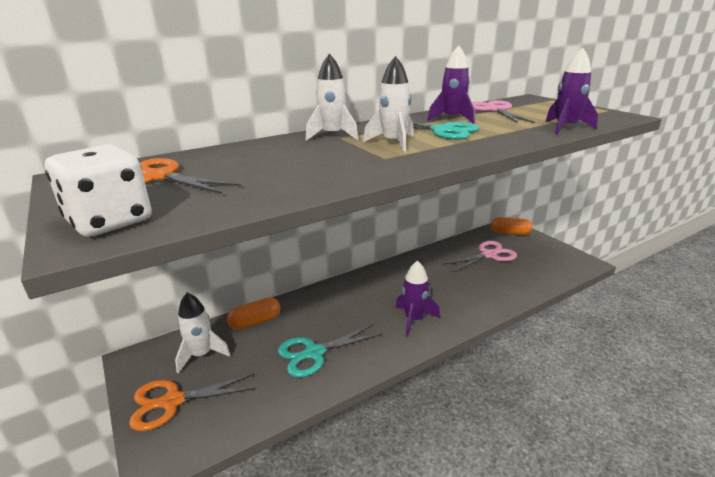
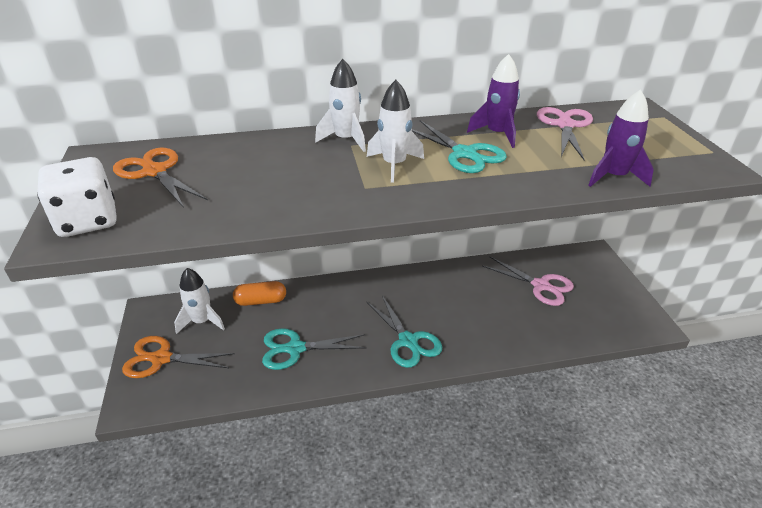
camera: 20 degrees right, 10 degrees up
(414, 319) = (408, 341): purple rocket -> turquoise scissors
(488, 255) = (540, 285): pink scissors -> pink scissors turned 45 degrees clockwise
(510, 233) = (588, 262): orange capsule -> none

